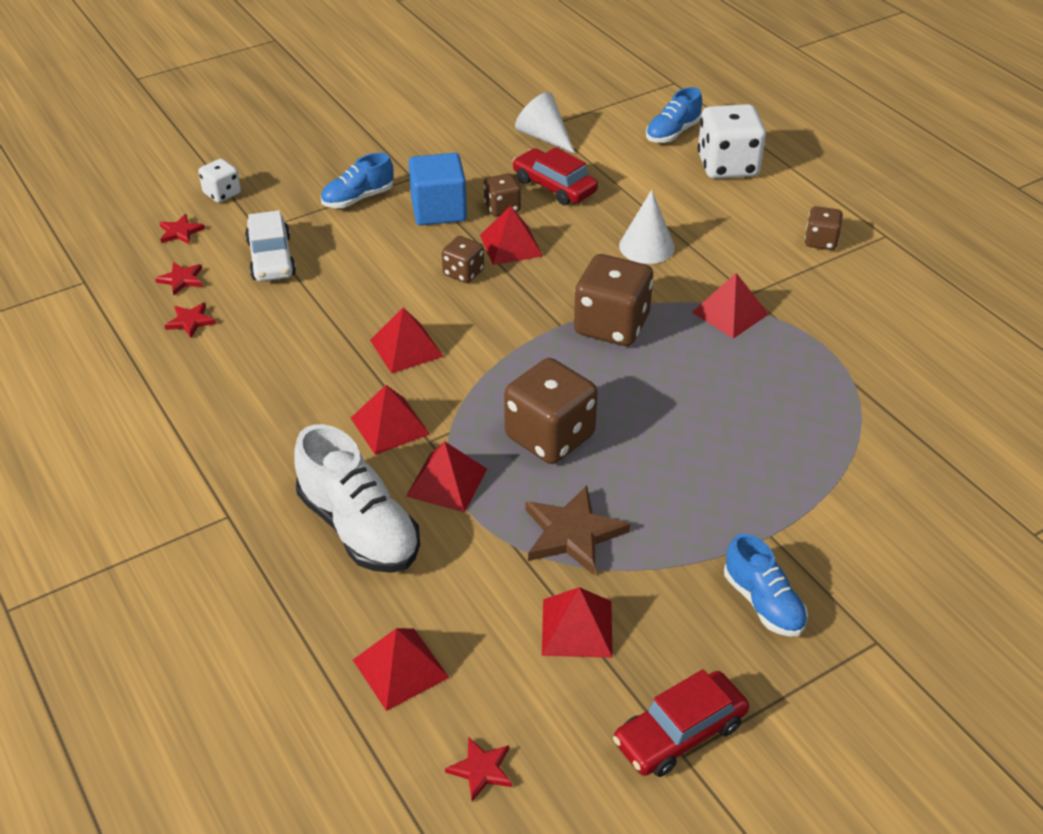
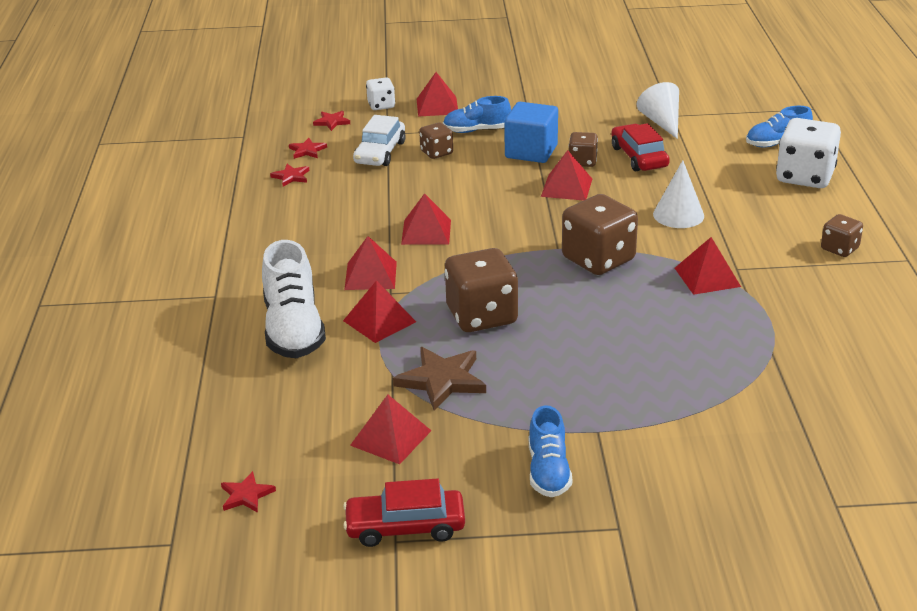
camera: 30 degrees right, 10 degrees down
(400, 668) = (247, 419): red pyramid -> red pyramid (437, 106)
(463, 273) = (512, 196): brown dice -> brown dice (436, 152)

